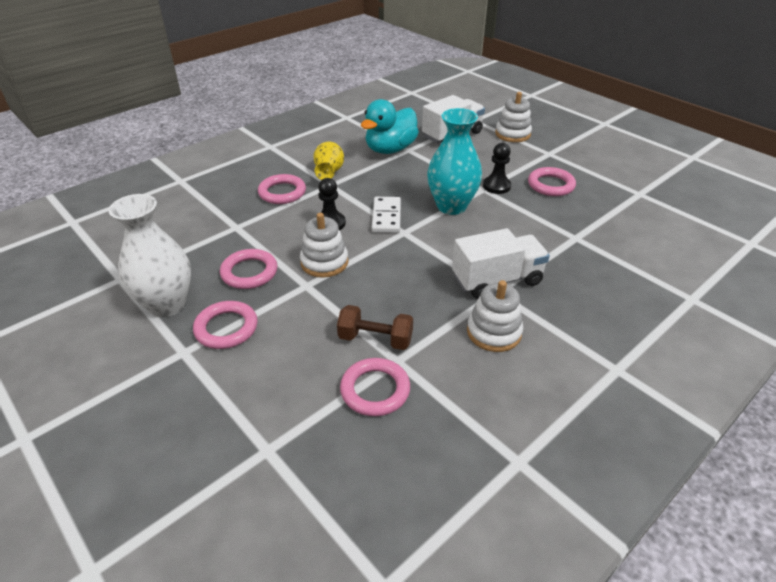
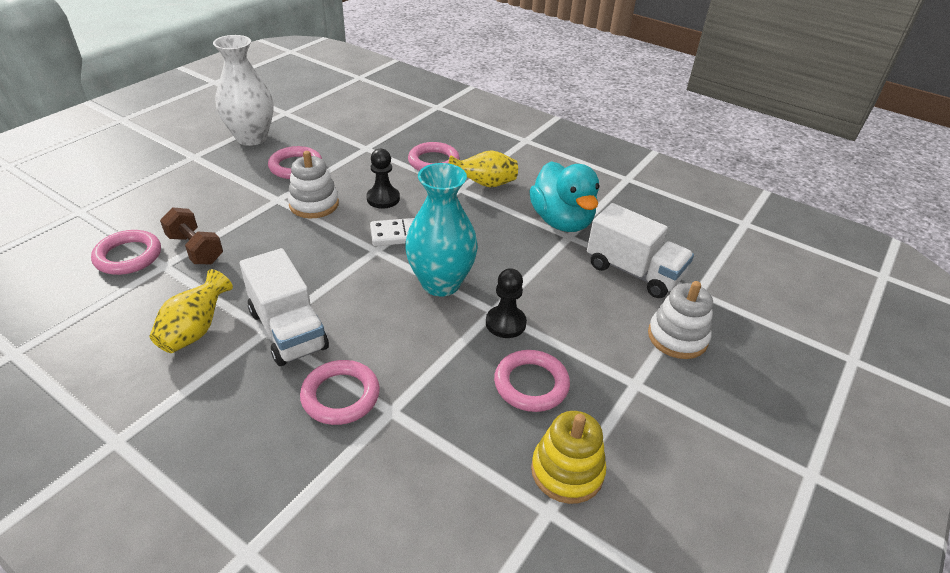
camera: 75 degrees right, 0 degrees up
(226, 328) = (220, 169): pink ring -> pink ring (340, 396)
(375, 339) = (195, 249): brown dumbbell -> brown dumbbell turned 45 degrees counterclockwise
(390, 149) = (561, 221): turquoise duck -> turquoise duck turned 135 degrees counterclockwise
(494, 332) = (195, 330): white stacking toy -> yellow vase
(613, 184) = (567, 471): none -> yellow stacking toy

